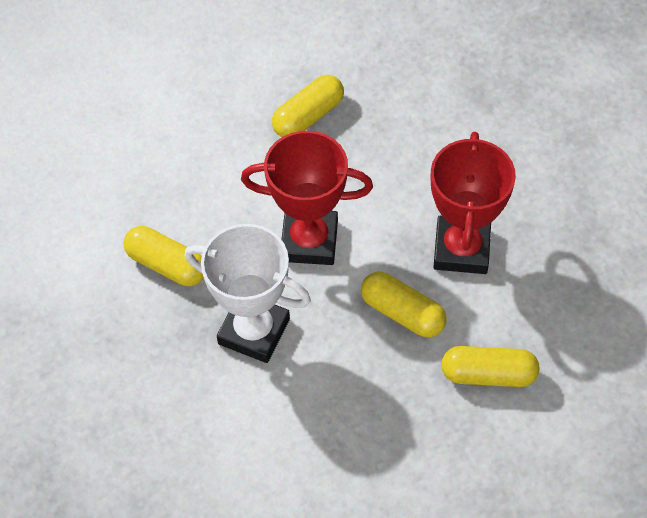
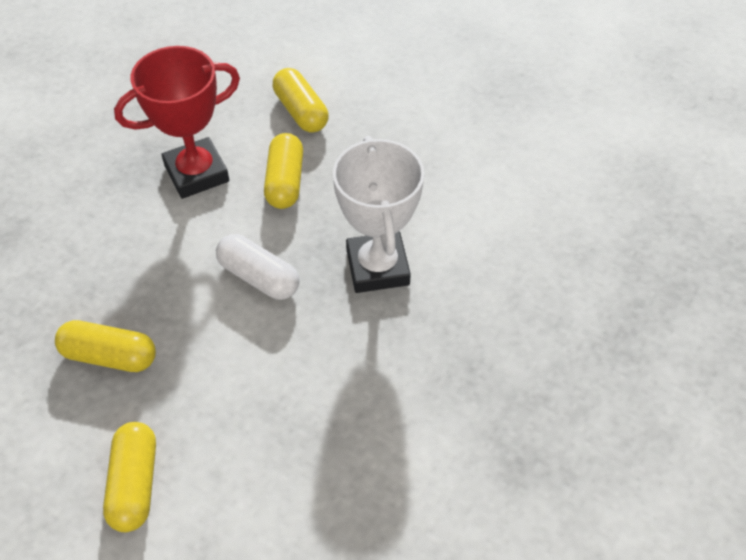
camera: 125 degrees left, 5 degrees down
(167, 264) = (363, 372): yellow capsule -> yellow capsule (135, 484)
(309, 241) = (259, 277): red trophy -> white capsule

